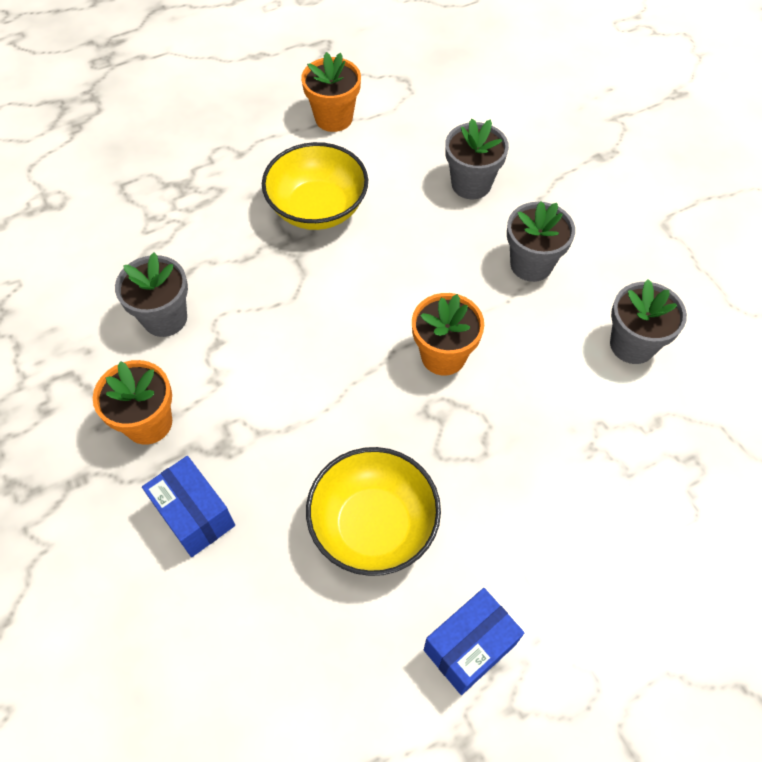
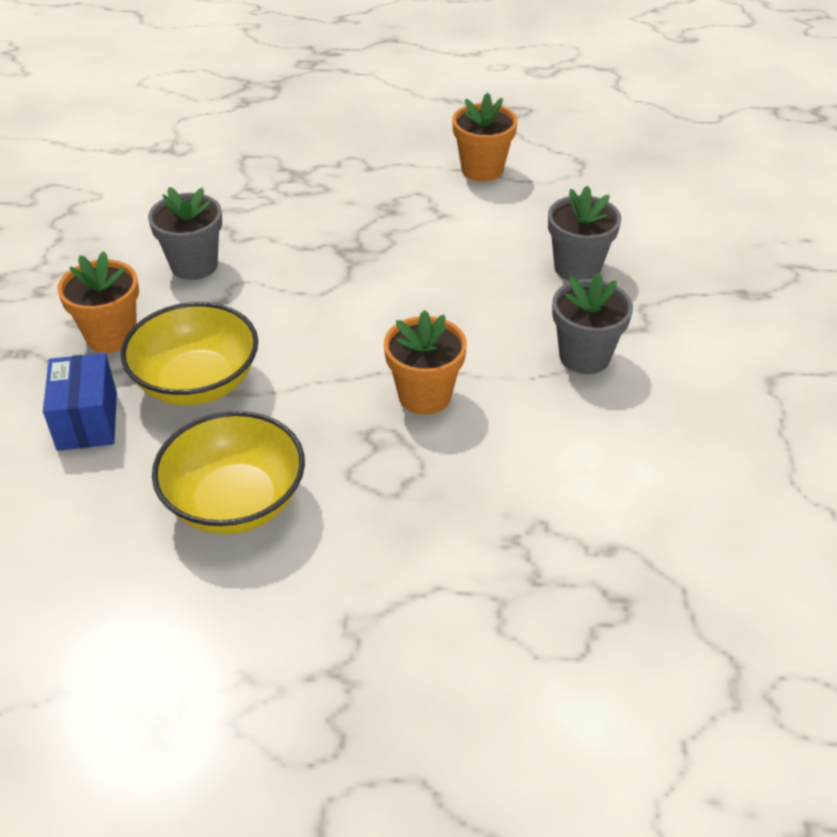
camera: 30 degrees right, 15 degrees down
(317, 208) = (404, 233): yellow bowl -> yellow bowl (197, 383)
(469, 647) = (237, 647): blue box -> none
(632, 344) = (639, 469): grey flower pot -> none

